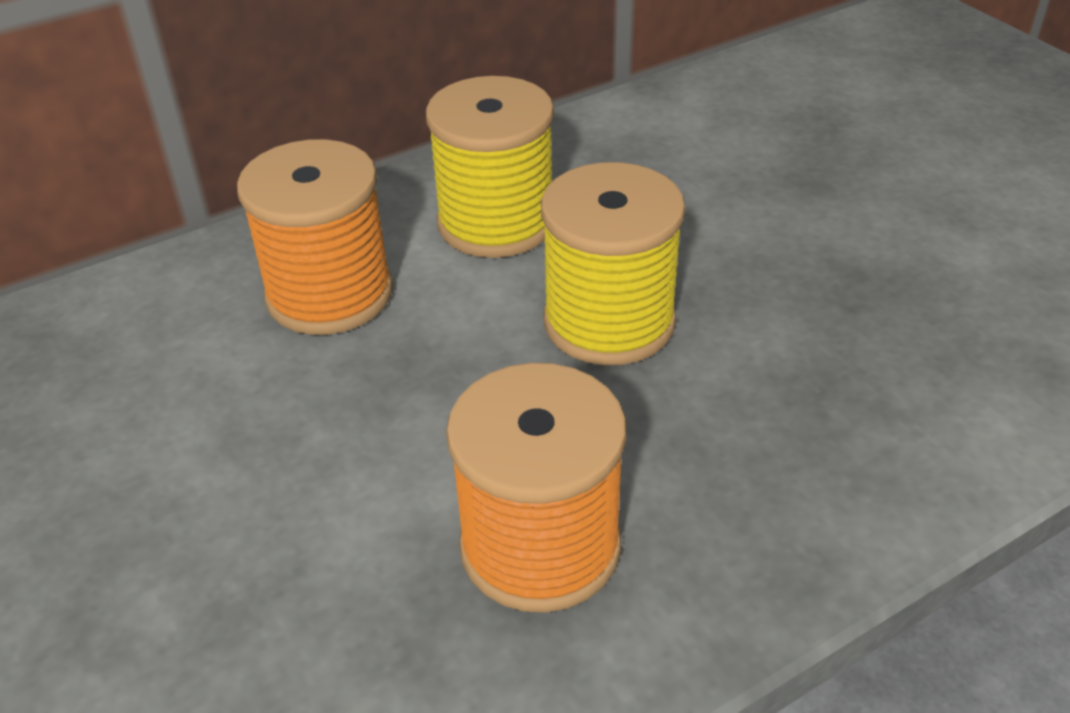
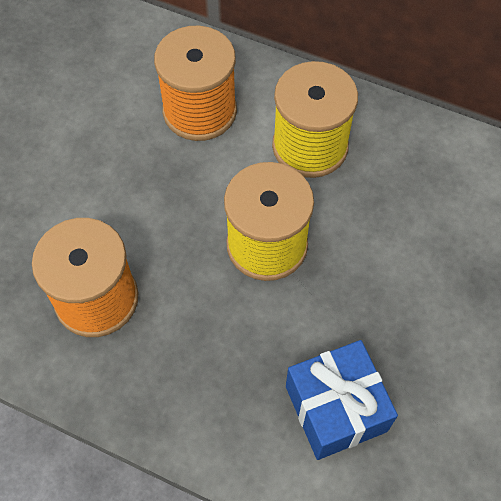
camera: 55 degrees right, 20 degrees up
(906, 364) = (336, 408): none -> blue gift

